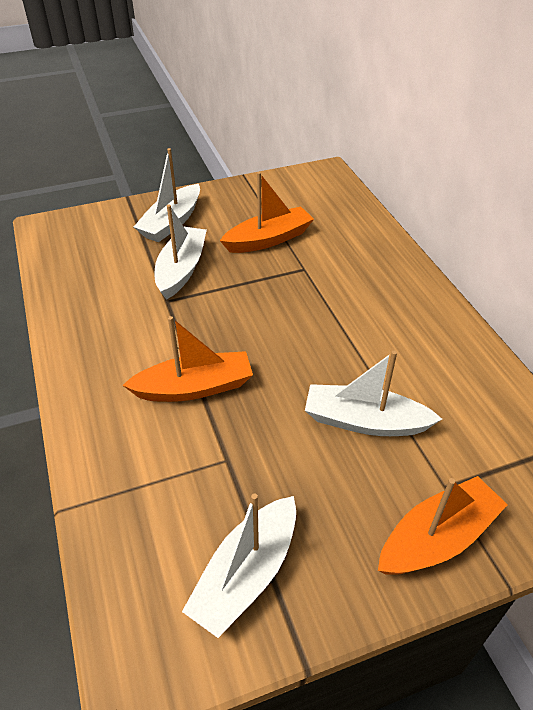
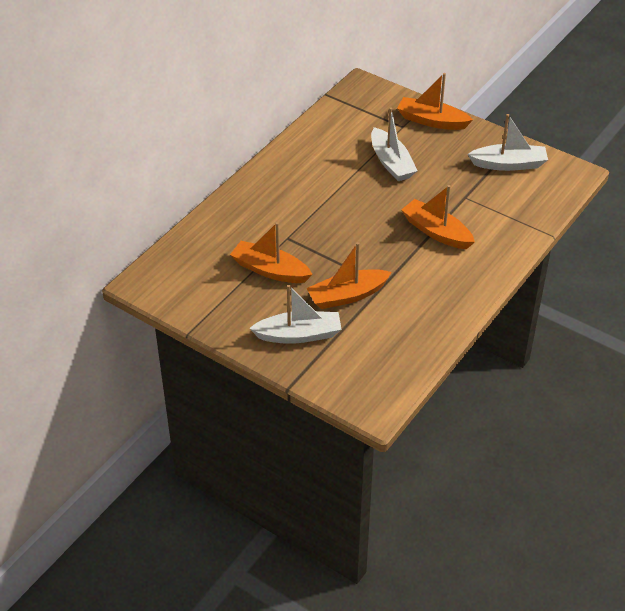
camera: 125 degrees left, 0 degrees up
(181, 269) = (347, 296): white boat -> orange boat

